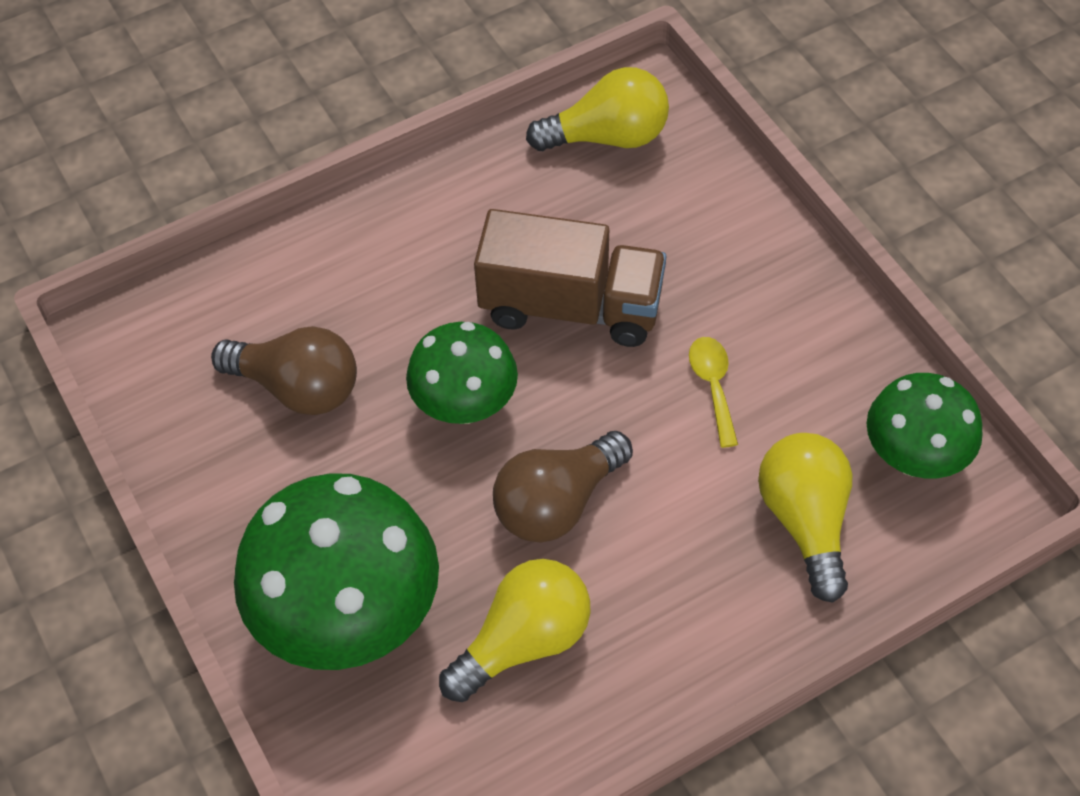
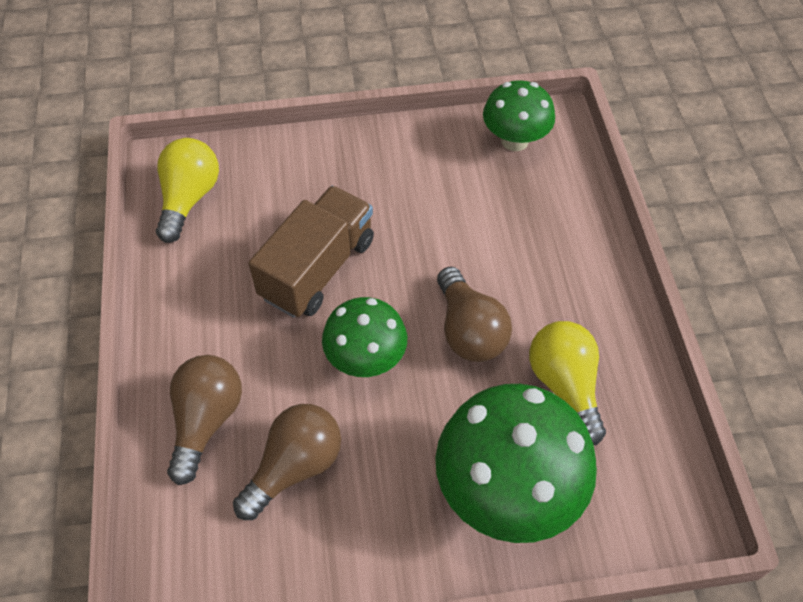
camera: 70 degrees left, 0 degrees up
(320, 283) = (206, 421): none -> brown light bulb
(713, 386) = (420, 215): yellow spoon -> none
(805, 521) = (536, 206): yellow light bulb -> none

